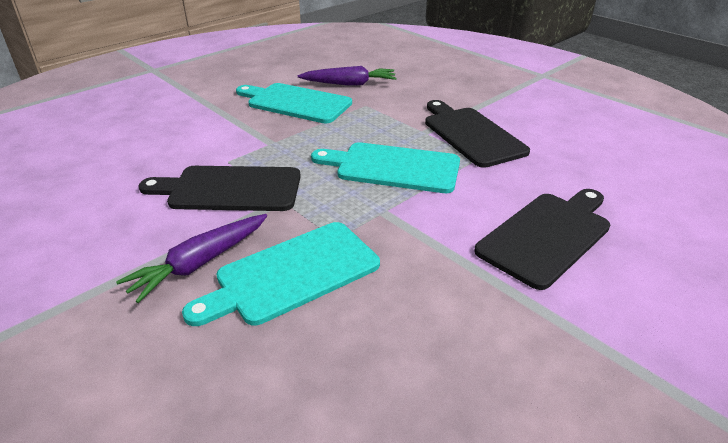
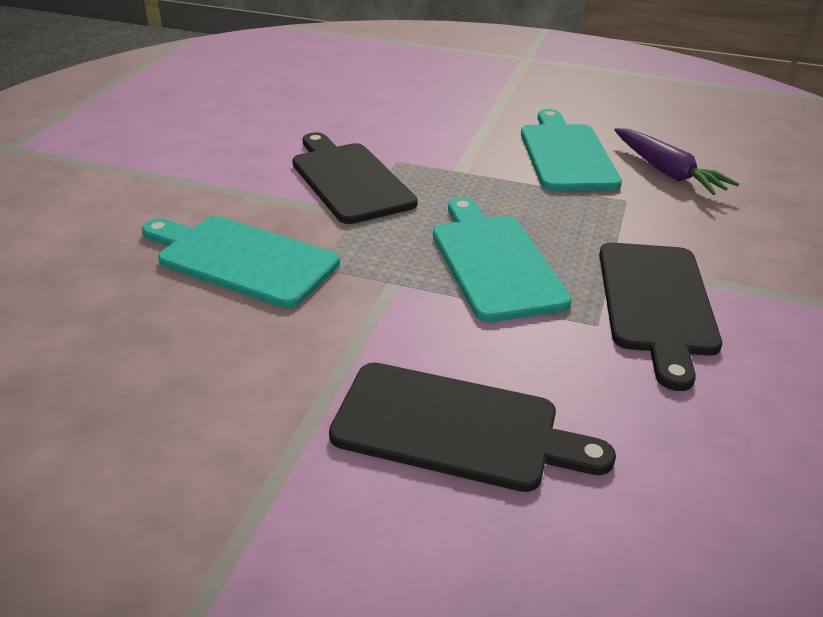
camera: 60 degrees right, 0 degrees up
(200, 263) = (224, 207): purple carrot -> none
(471, 134) = (656, 303): black cutting board -> black cutting board turned 150 degrees clockwise

